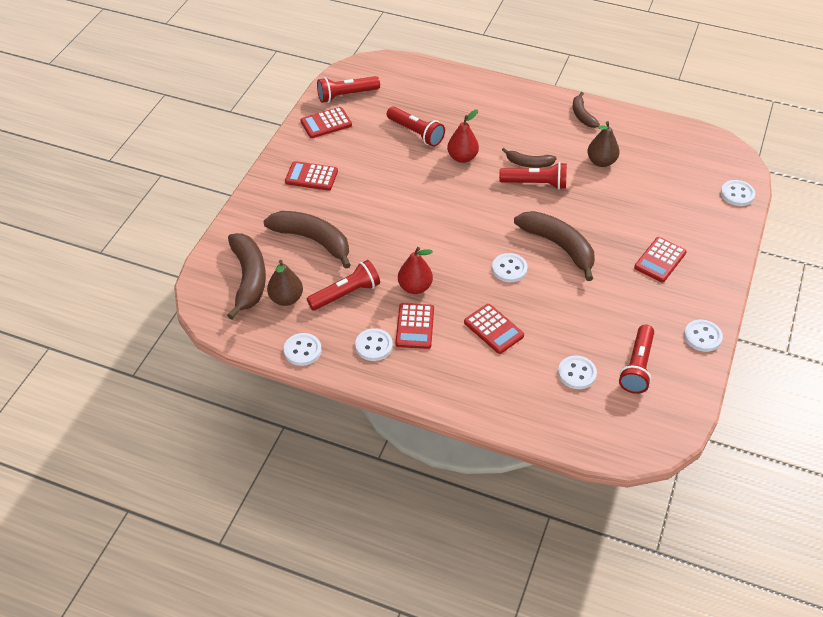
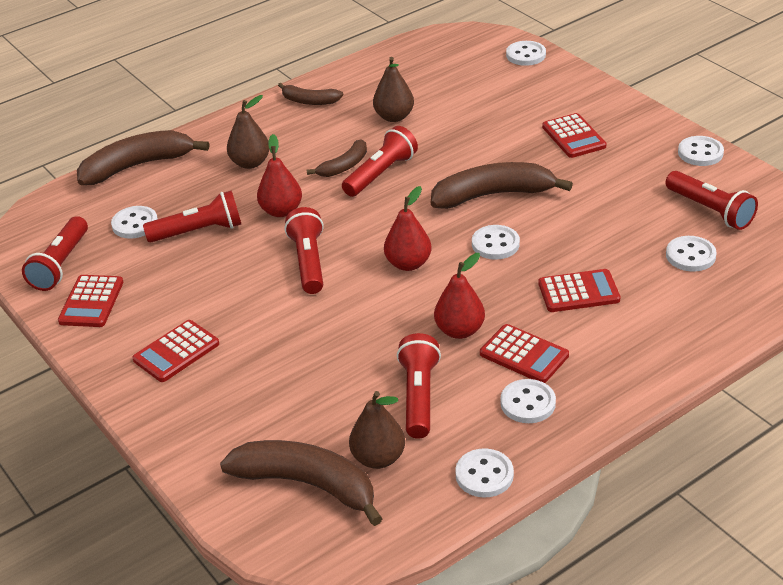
camera: 55 degrees left, 10 degrees down
(313, 240) = (295, 393): brown banana -> brown banana (137, 166)
(402, 104) = (135, 224): none -> white button
(425, 192) = (308, 262): none -> red flashlight
(458, 237) = (408, 264): none -> red pear
(496, 121) = (250, 163): none -> brown pear

